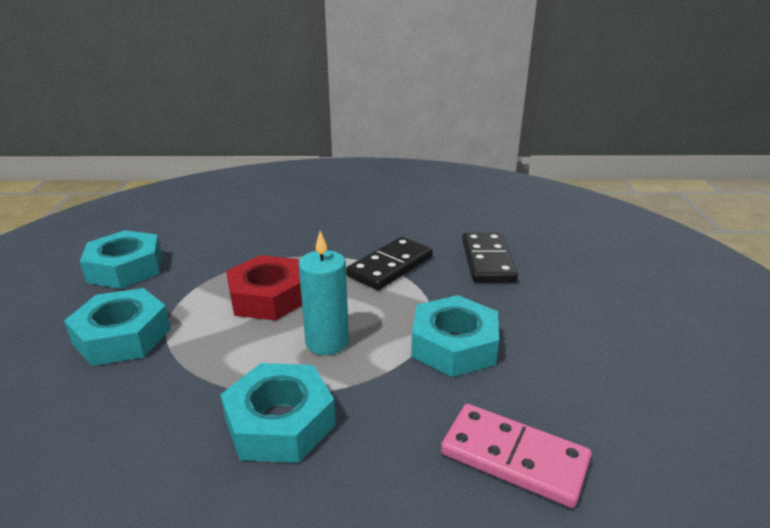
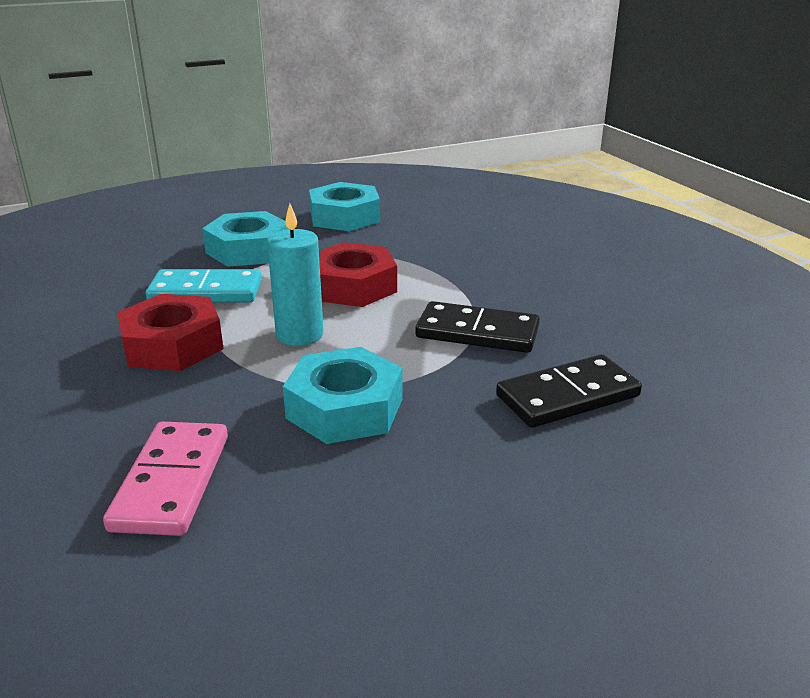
camera: 65 degrees right, 0 degrees up
(186, 381) = (206, 291): none -> turquoise domino
(280, 422) = (173, 345): turquoise nut -> red nut

